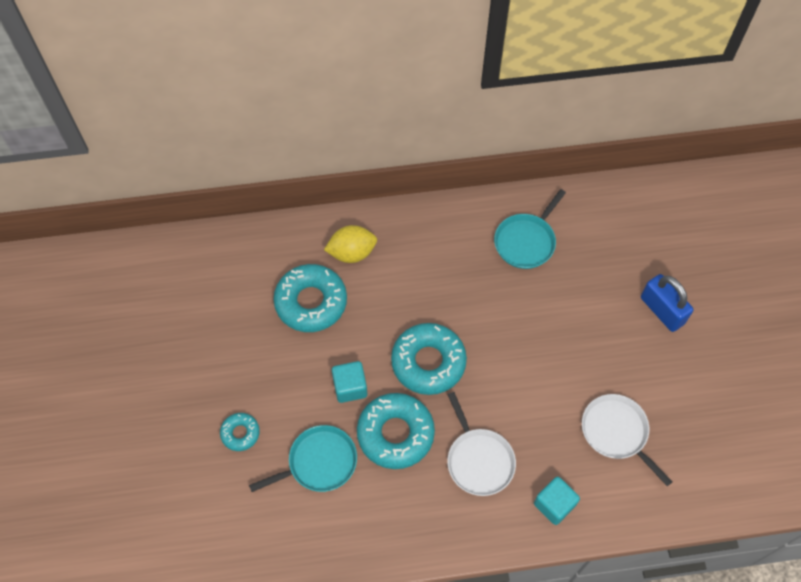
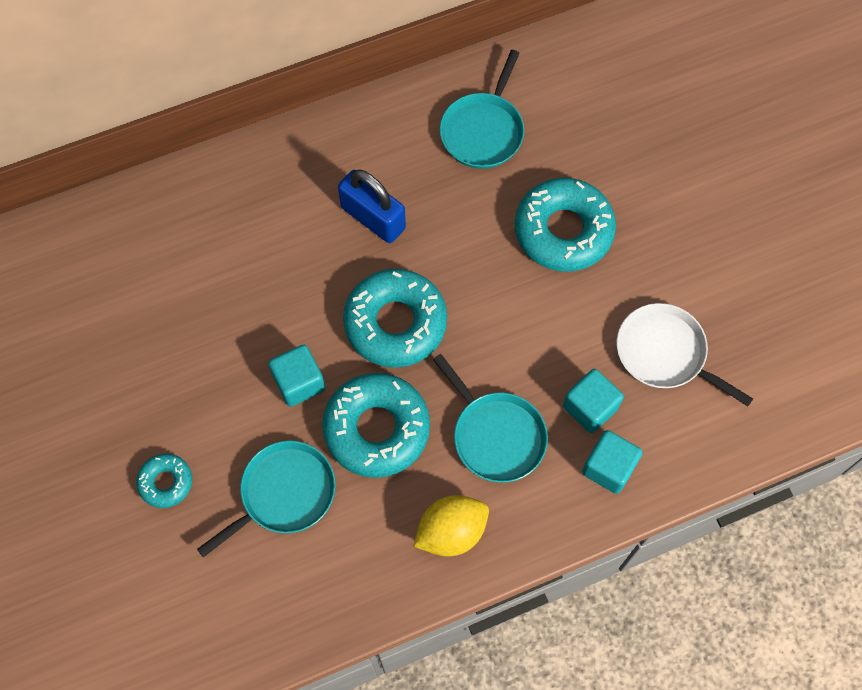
camera: 15 degrees left, 5 degrees up
(311, 302) = (215, 281): turquoise donut -> turquoise donut (563, 231)
(352, 253) = (253, 201): yellow lemon -> yellow lemon (451, 532)
(478, 460) = (495, 435): white pan -> turquoise pan
(552, 457) = (590, 407): none -> turquoise cube
(662, 310) = (682, 180): blue padlock -> blue padlock (373, 218)

